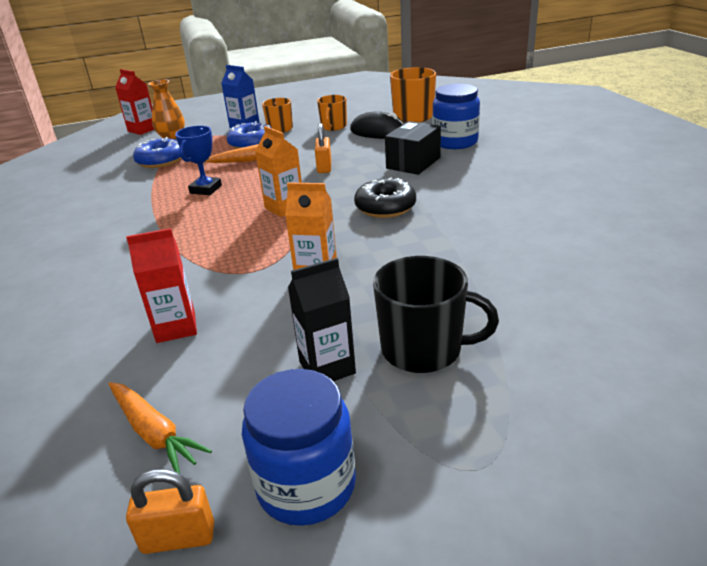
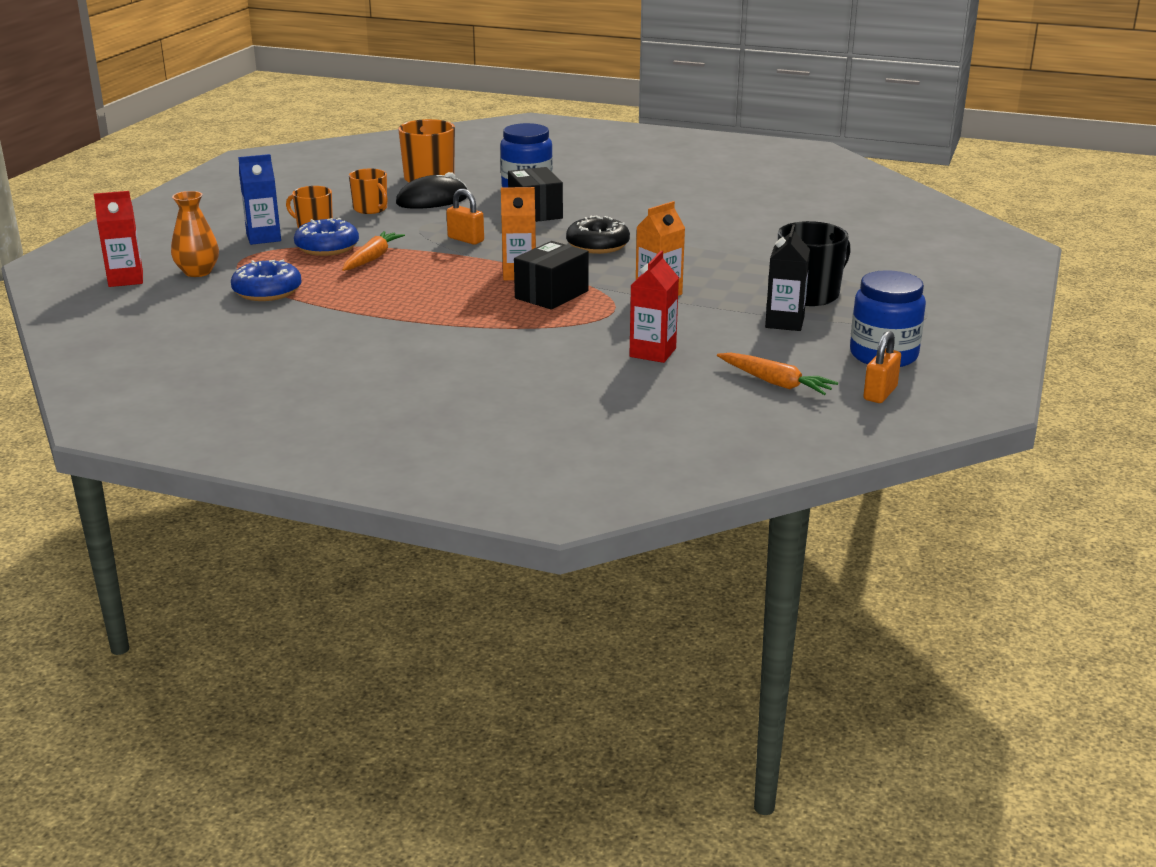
camera: 55 degrees left, 5 degrees down
(154, 433) = (775, 383): orange carrot -> orange carrot turned 45 degrees clockwise
(205, 189) = (403, 290): blue trophy -> none
(258, 234) = (551, 294): none -> black box

